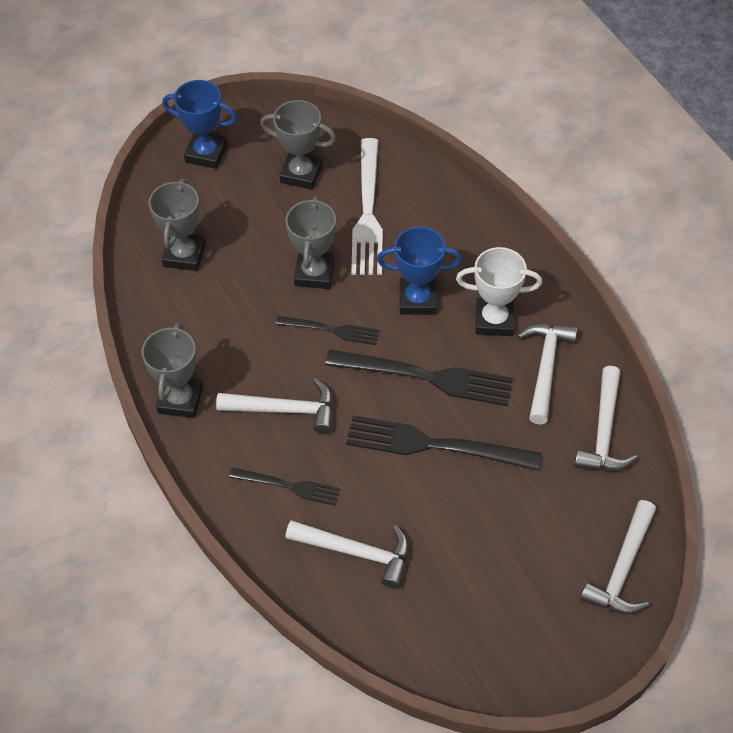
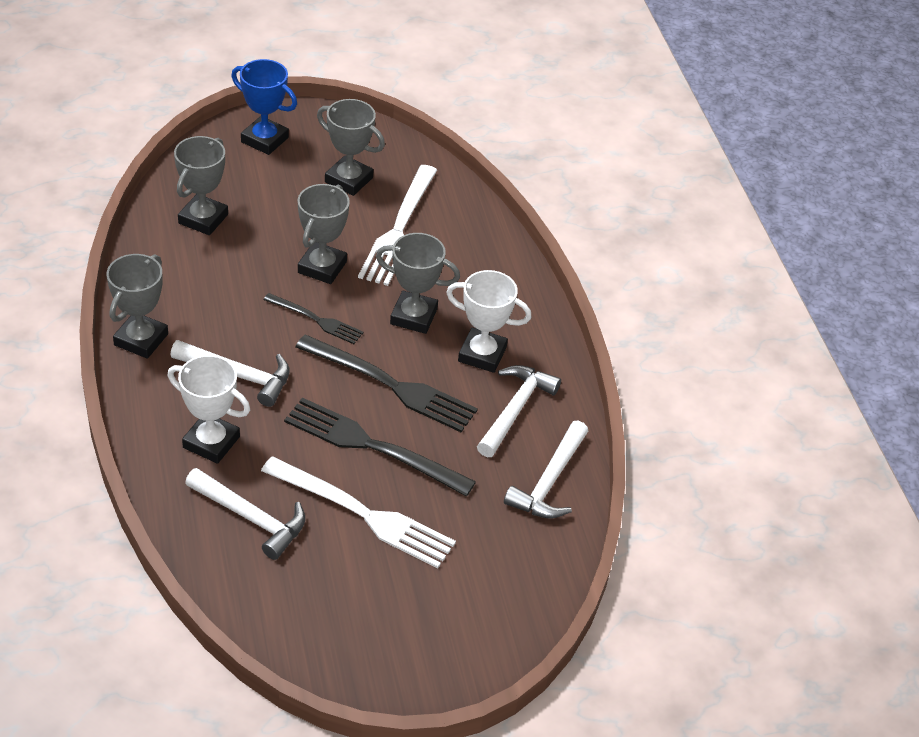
camera: 10 degrees right, 10 degrees down
(289, 486) = (211, 442): black fork -> white trophy
(417, 300) = (413, 316): blue trophy -> grey trophy
(455, 516) = (363, 514): none -> white fork
(622, 568) = (513, 608): white hammer -> none

